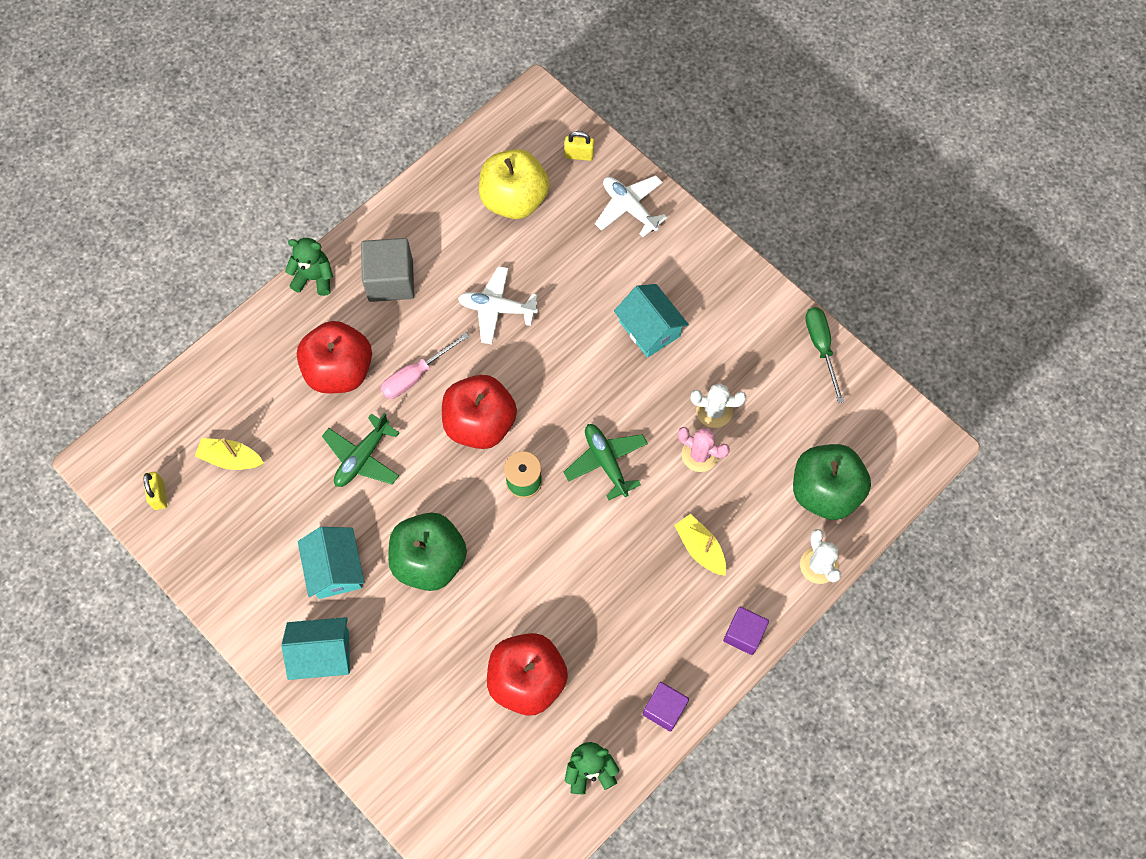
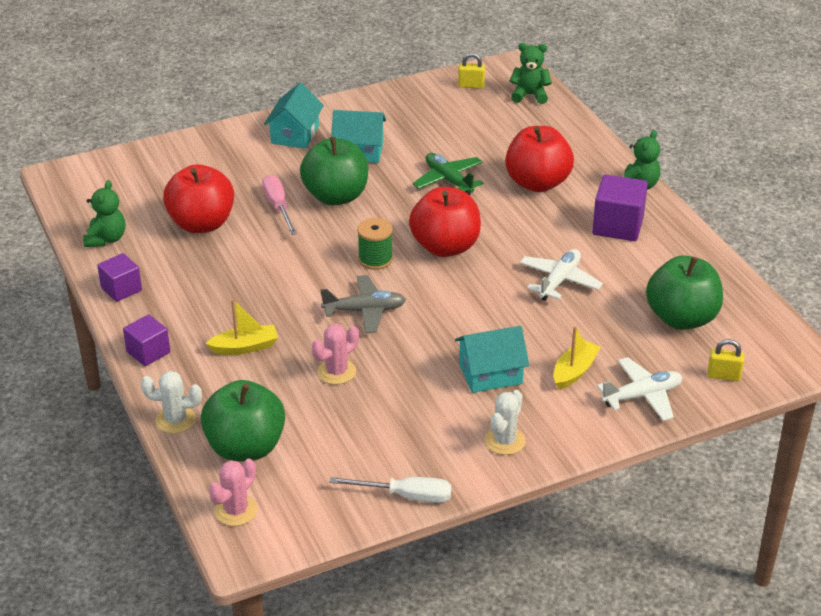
camera: 110 degrees right, 30 degrees down
(164, 426) = (529, 95): none -> green teddy bear
(231, 458) = (484, 120): yellow boat -> yellow boat (574, 371)
(390, 280) = (617, 226): grey cube -> purple cube
(416, 375) = (512, 221): pink screwdriver -> pink screwdriver (278, 207)
(514, 200) = (681, 318): yellow apple -> green apple
(579, 155) = (723, 376): yellow padlock -> yellow padlock turned 75 degrees clockwise
(606, 462) = (364, 311): green plane -> grey plane
(714, 411) = (376, 394): white cactus -> white cactus (505, 441)
(821, 347) = (406, 496): green screwdriver -> white screwdriver
(896, 468) = (236, 510): none -> pink cactus

